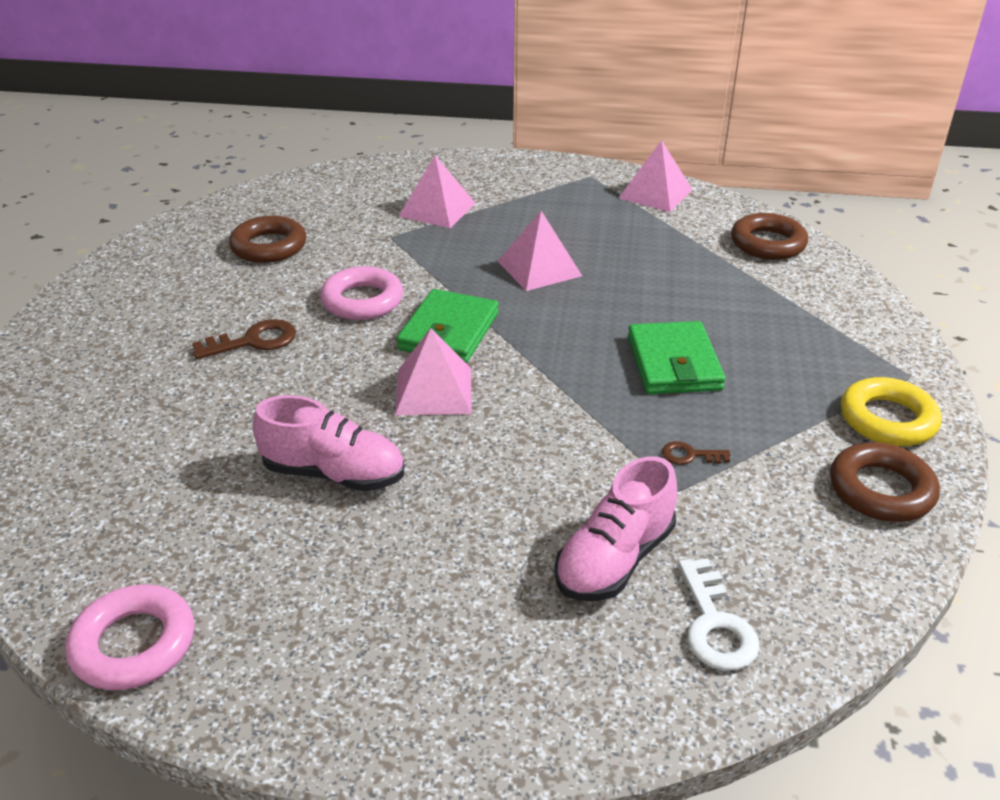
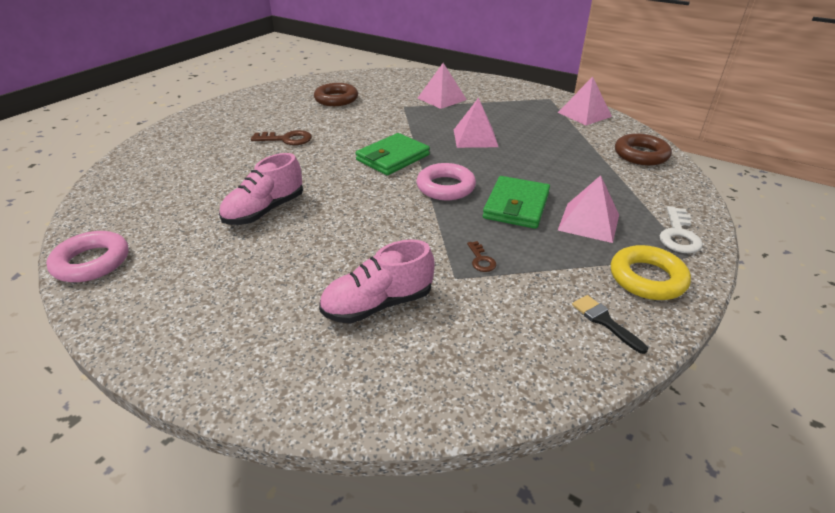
camera: 25 degrees right, 0 degrees up
(334, 474) = (265, 211): pink shoe -> pink shoe turned 90 degrees clockwise
(362, 301) = (360, 133): pink ring -> pink ring (445, 187)
(434, 391) = (356, 184): pink pyramid -> pink pyramid (589, 222)
(690, 455) = (481, 260): brown key -> brown key turned 135 degrees counterclockwise
(715, 624) = (408, 365): white key -> white key (678, 235)
(881, 490) = (604, 321): brown ring -> black brush

